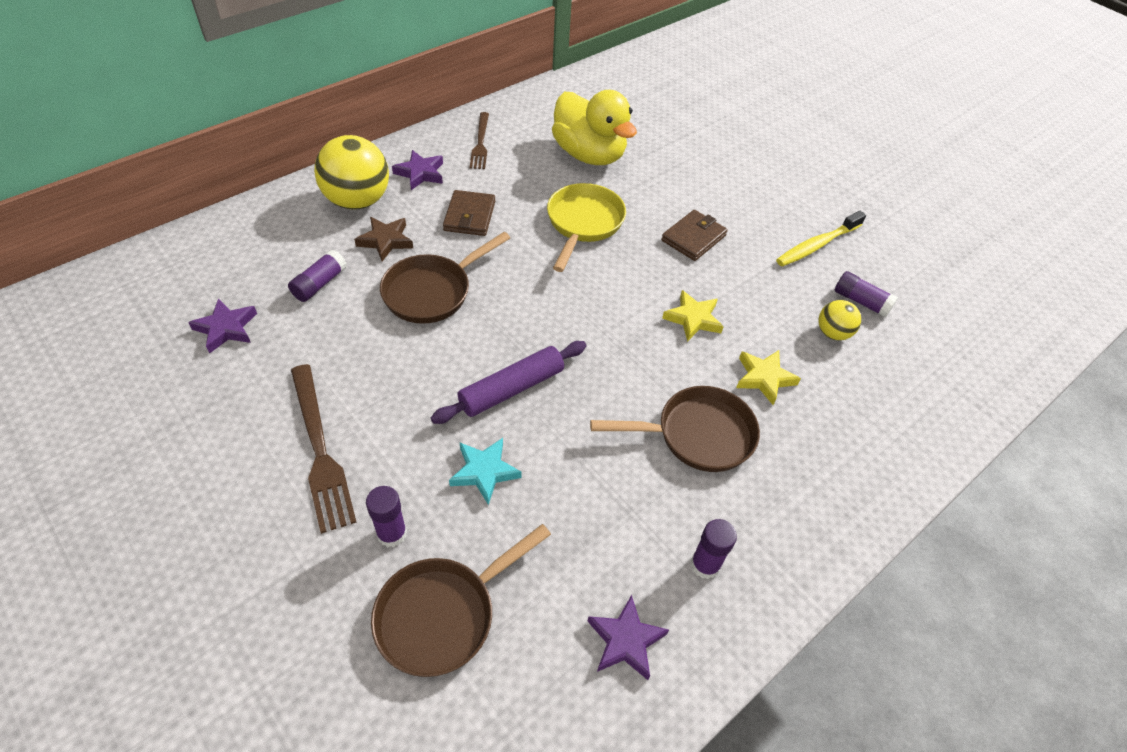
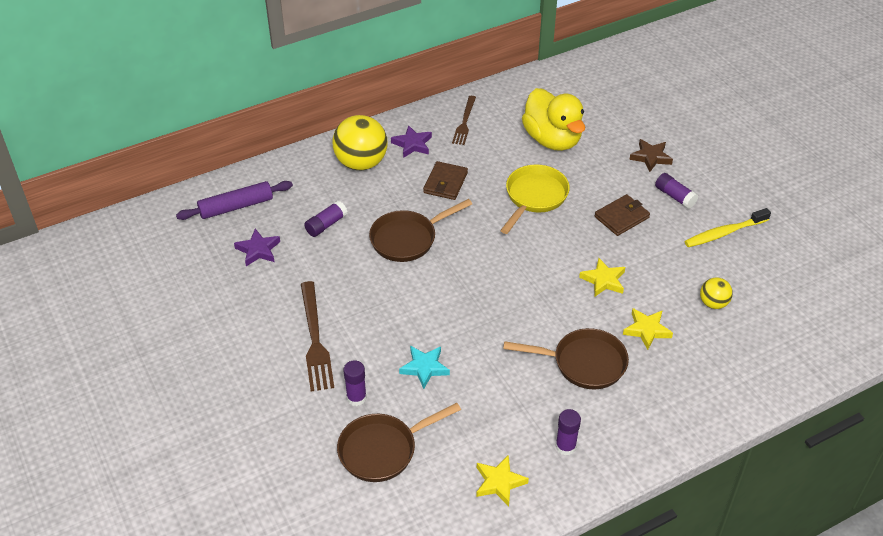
camera: 15 degrees right, 5 degrees down
(385, 241) = (378, 196): brown star -> brown star (650, 157)
(511, 389) = (454, 315): purple rolling pin -> purple rolling pin (236, 207)
(625, 641) = (499, 482): purple star -> yellow star
(861, 301) = (746, 282): purple glue stick -> purple glue stick (675, 196)

